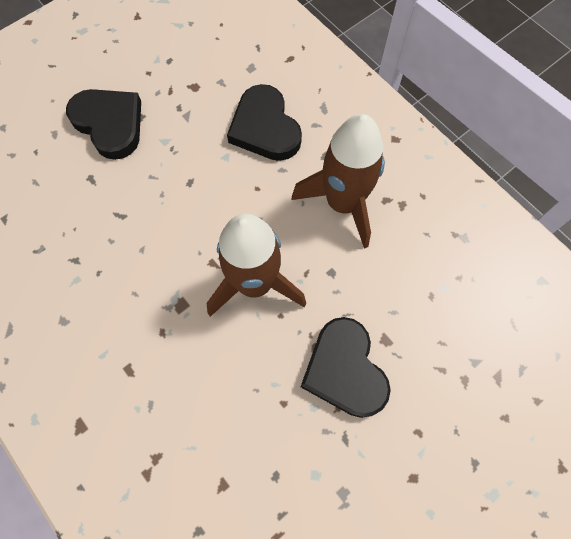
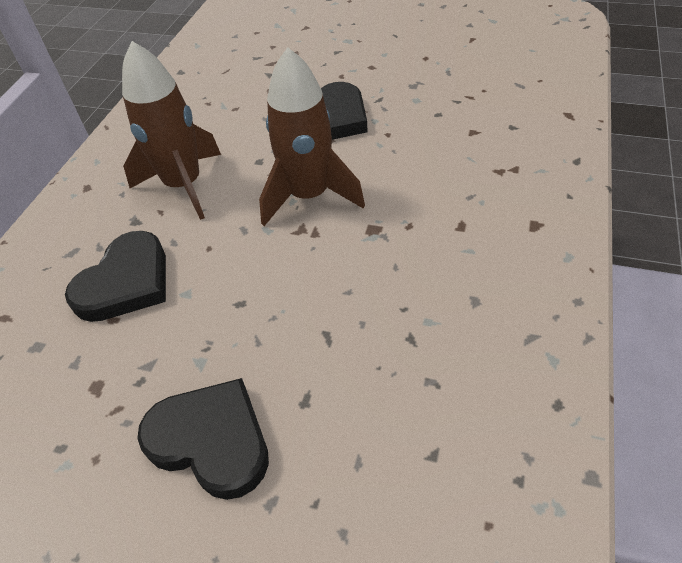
camera: 120 degrees left, 20 degrees down
(110, 124) = (211, 440): black heart -> black heart turned 105 degrees clockwise

